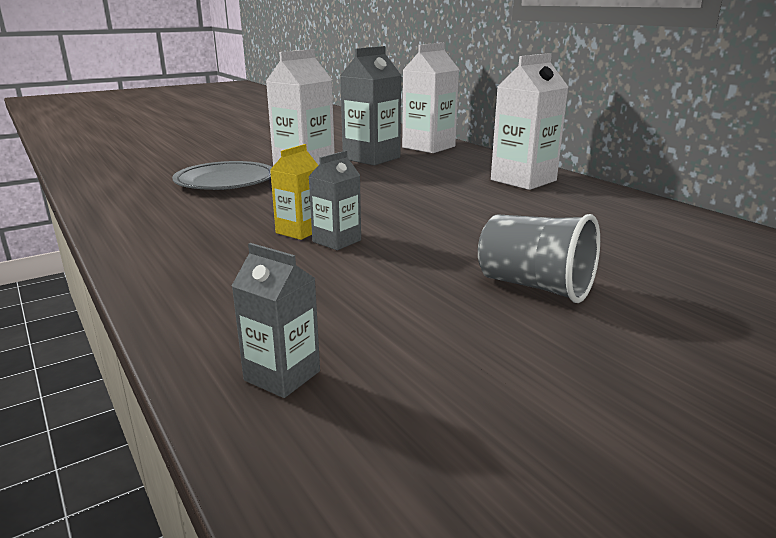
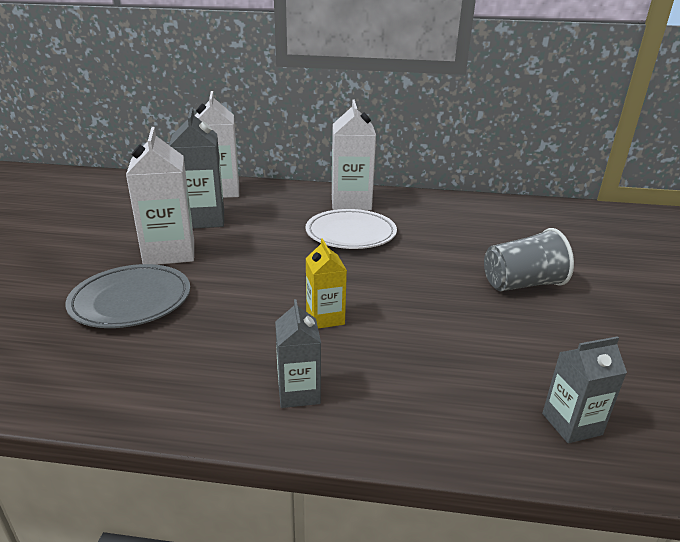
camera: 50 degrees left, 5 degrees up
(336, 241) = (368, 311): grey carton -> grey carton (298, 392)
(462, 197) = (350, 233): none -> white plate

